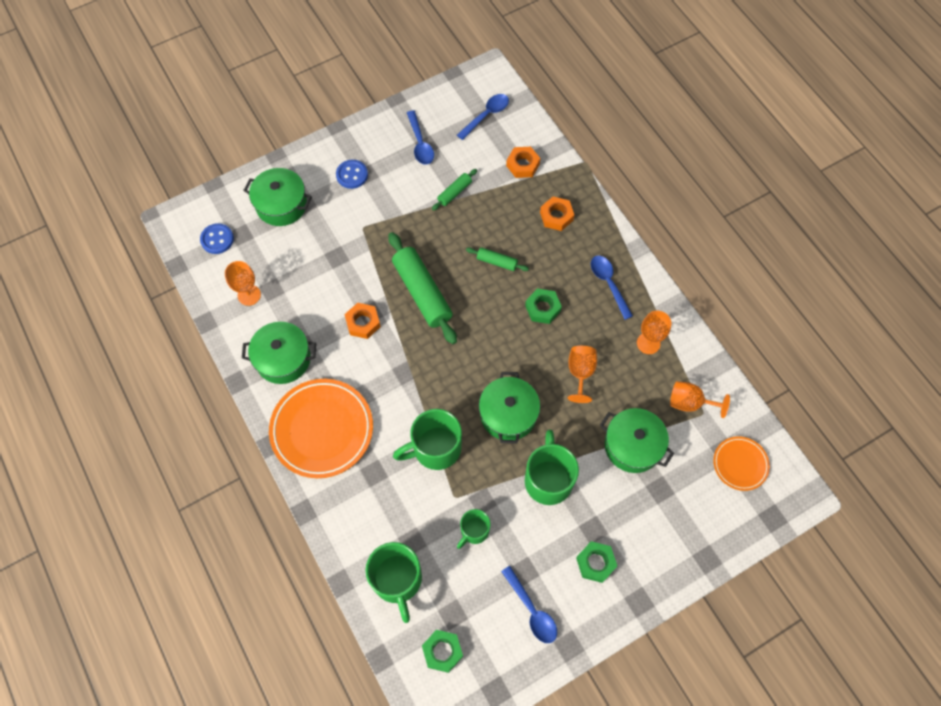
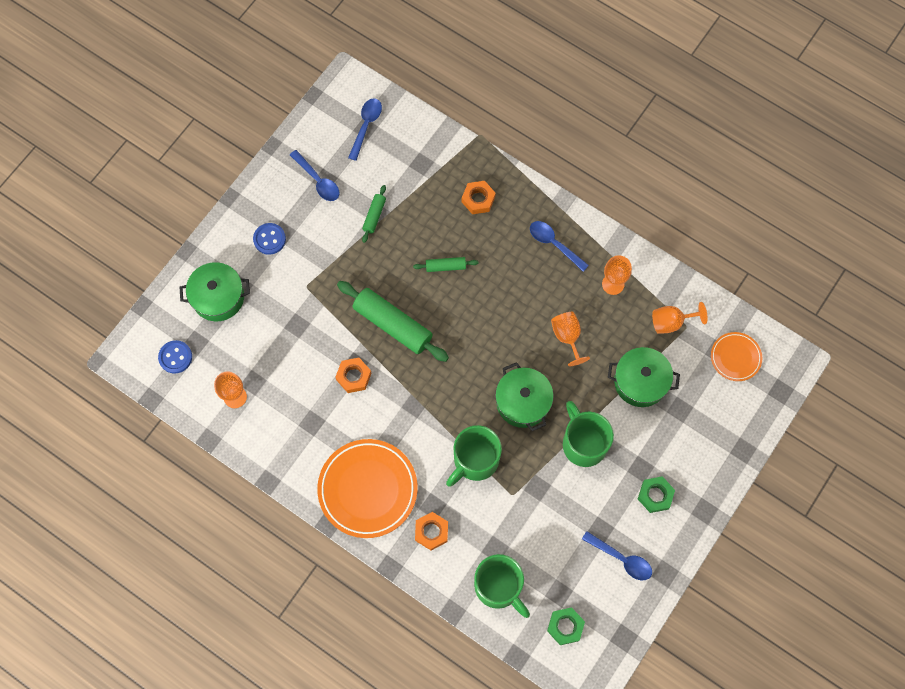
camera: 25 degrees left, 5 degrees up
(283, 359) = (299, 442): green pot -> none
(474, 531) = (542, 516): green mug -> none
(522, 165) = (424, 162): orange nut -> orange nut (431, 532)
(543, 308) = (507, 292): green nut -> none

